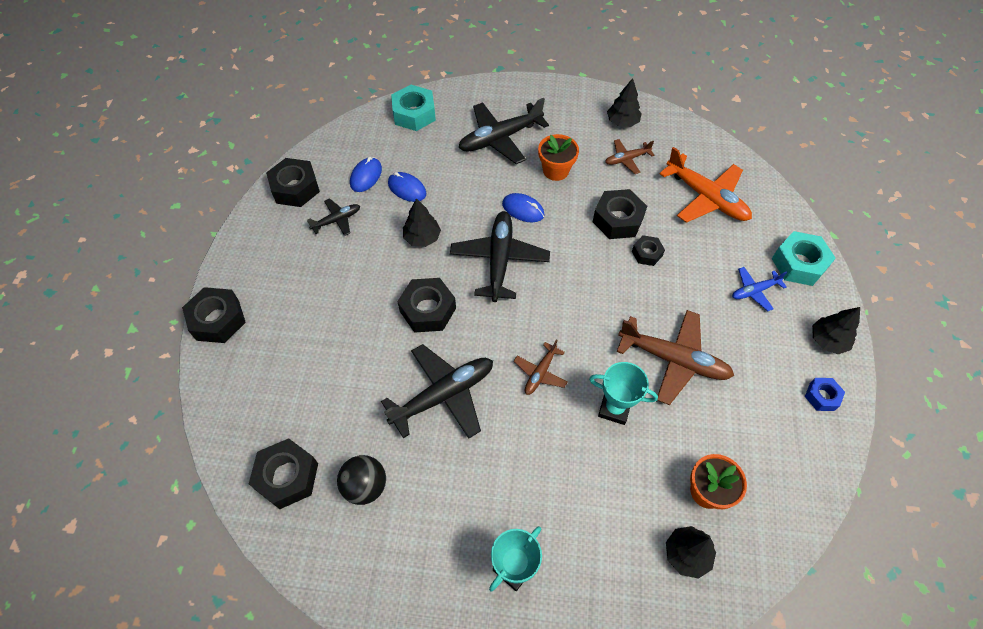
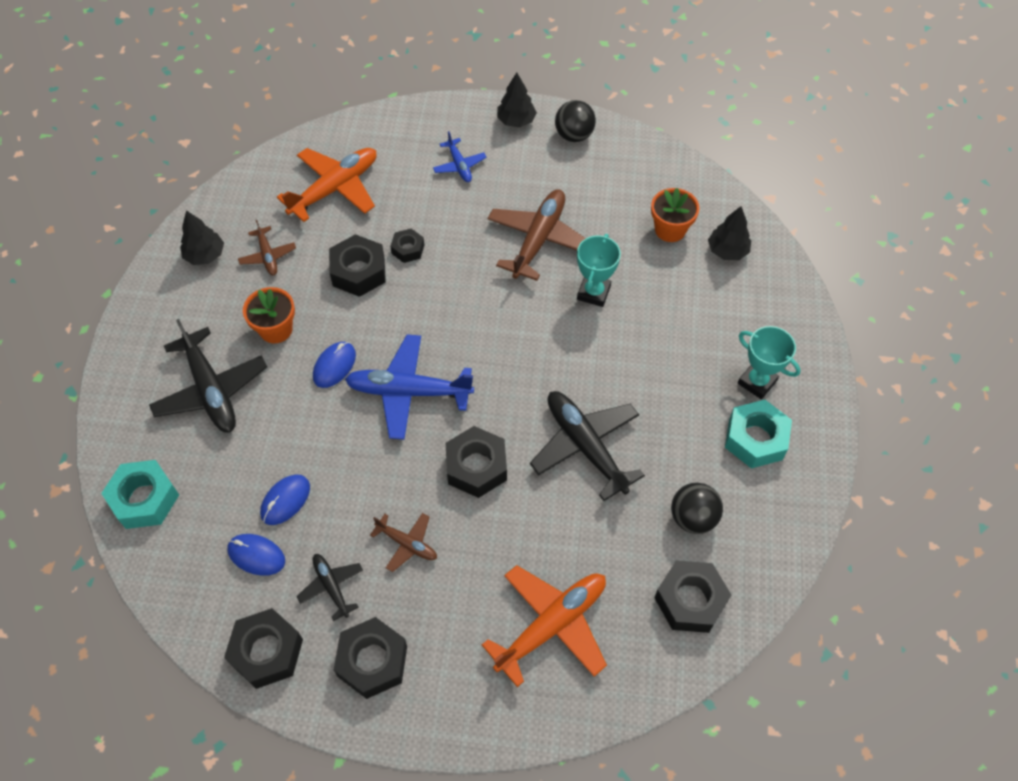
camera: 90 degrees left, 0 degrees up
(218, 320) = (487, 723): black nut -> black nut (372, 661)
(284, 364) = (552, 625): none -> orange plane
(422, 238) = (369, 478): black tree -> none
(499, 260) = (408, 392): black plane -> blue plane
(540, 373) = (556, 355): brown plane -> brown plane (407, 544)
(799, 264) = (428, 126): turquoise nut -> turquoise nut (755, 439)
(822, 396) = (574, 135): blue nut -> black ball

